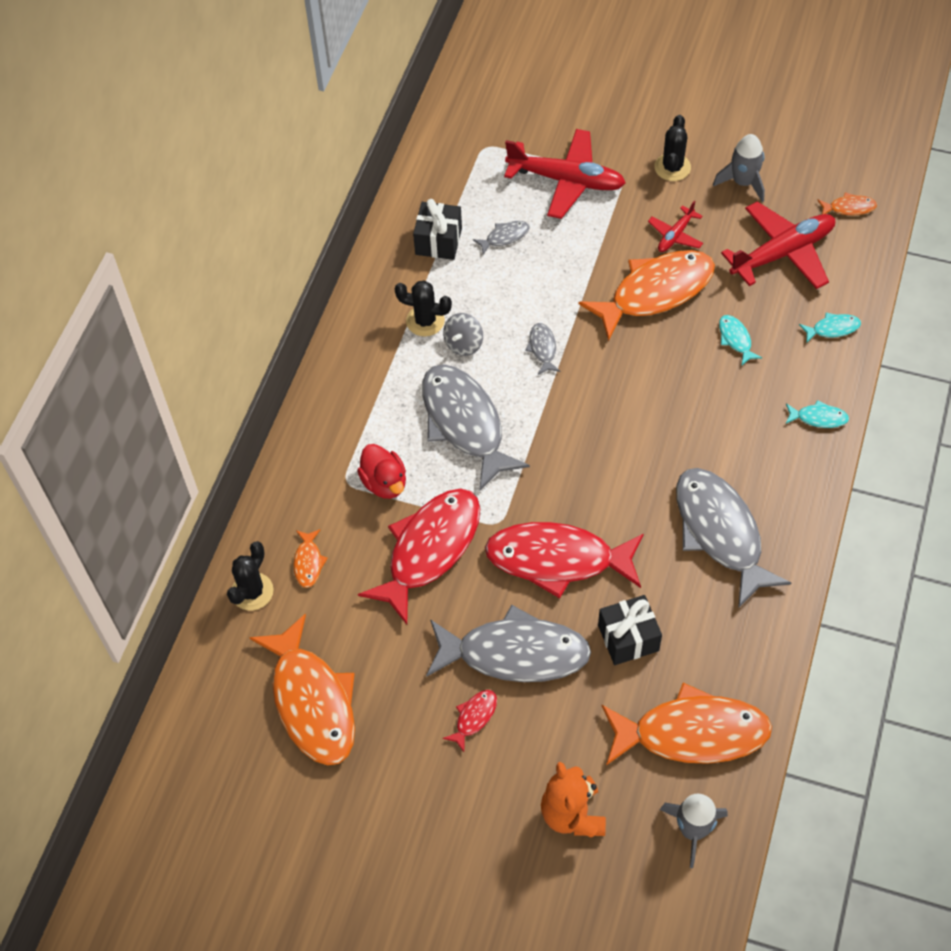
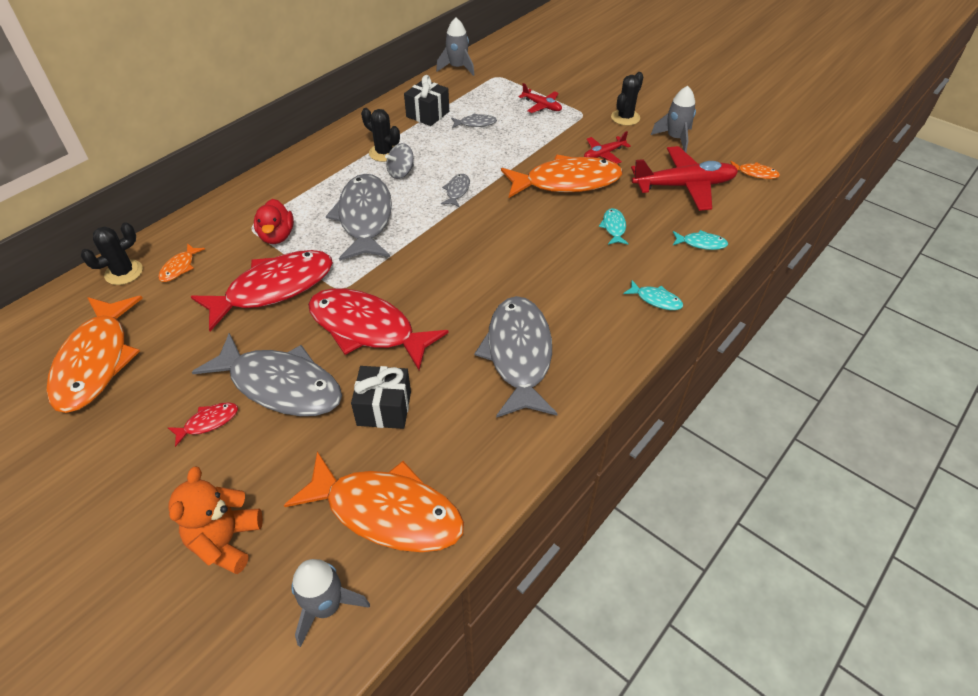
camera: 20 degrees right, 10 degrees down
(427, 148) = (457, 68): none -> grey rocket
(566, 180) = (542, 106): red plane -> red plane, size x0.51

